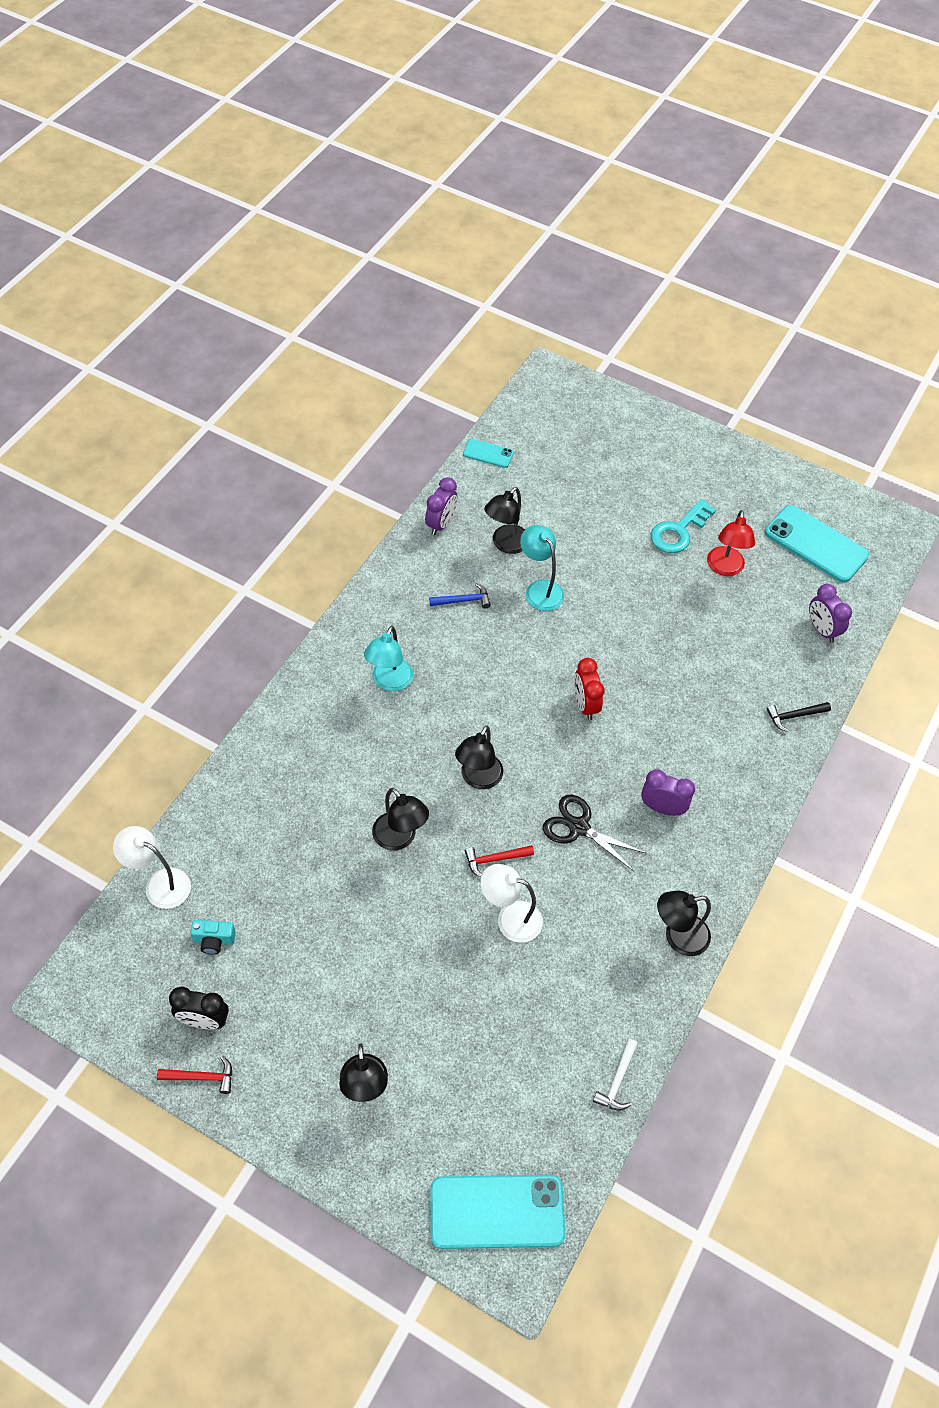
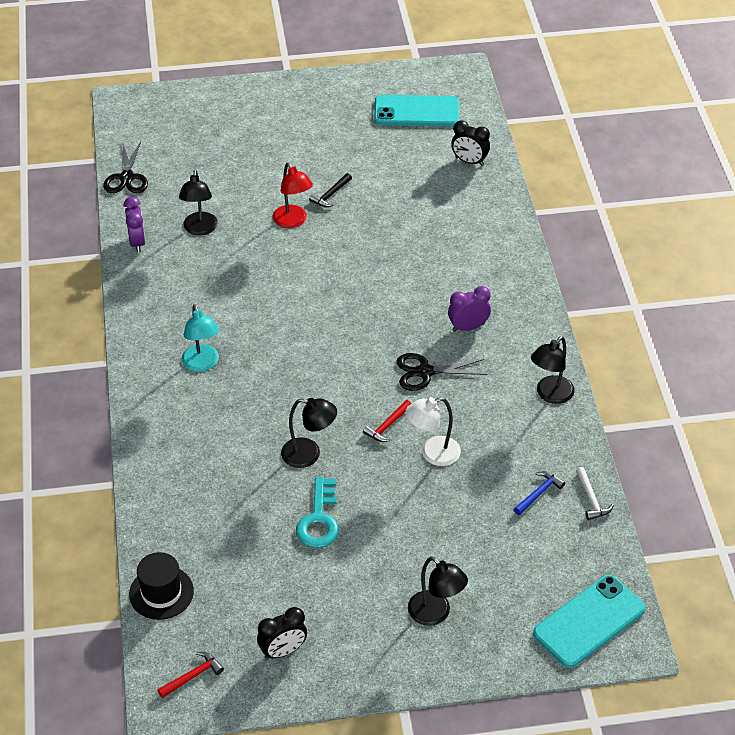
camera: 35 degrees left, 10 degrees down
(159, 884) = (161, 592): white lamp -> black hat
(201, 1077) = (317, 685): red hammer -> red hammer (193, 676)
(214, 940) = (239, 600): turquoise camera -> none
(463, 600) = (205, 282): blue hammer -> blue hammer (539, 493)
(478, 779) = (327, 385): black lamp -> none
(488, 453) = (126, 178): turquoise phone -> black scissors
(540, 589) = (253, 244): turquoise lamp -> none
(585, 705) = (356, 297): red clock -> none
(678, 531) = (316, 154): turquoise key -> turquoise key (319, 519)
(725, 568) = (370, 159): red lamp -> red lamp (293, 221)
(794, 716) = (500, 223): black hammer -> black hammer (330, 195)
(822, 630) = (469, 161): purple clock -> black clock

